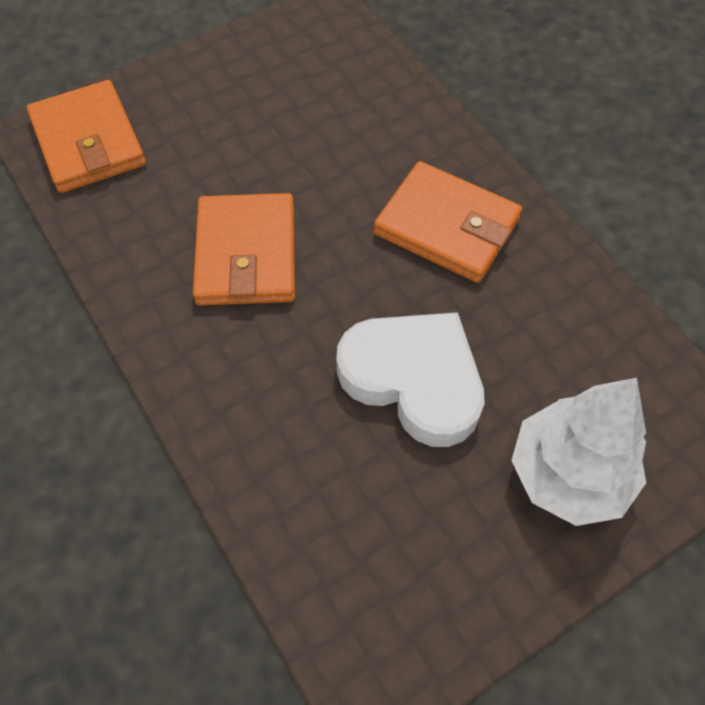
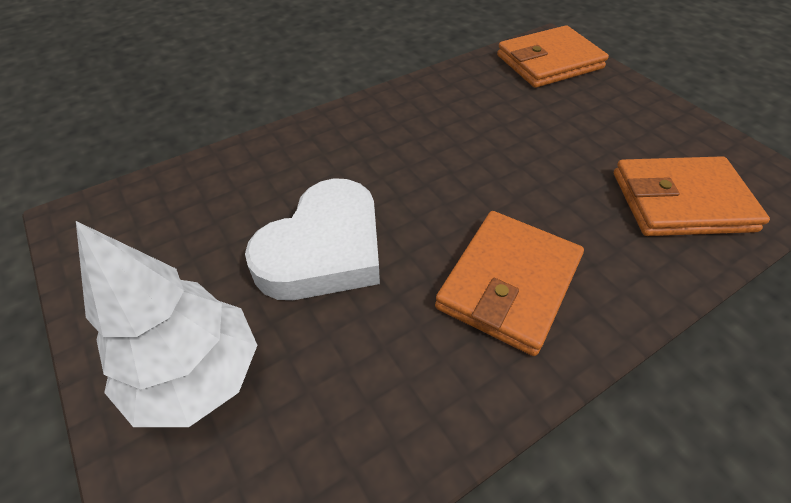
camera: 90 degrees right, 10 degrees down
(246, 254) = (454, 143): orange wallet -> orange wallet (681, 201)

